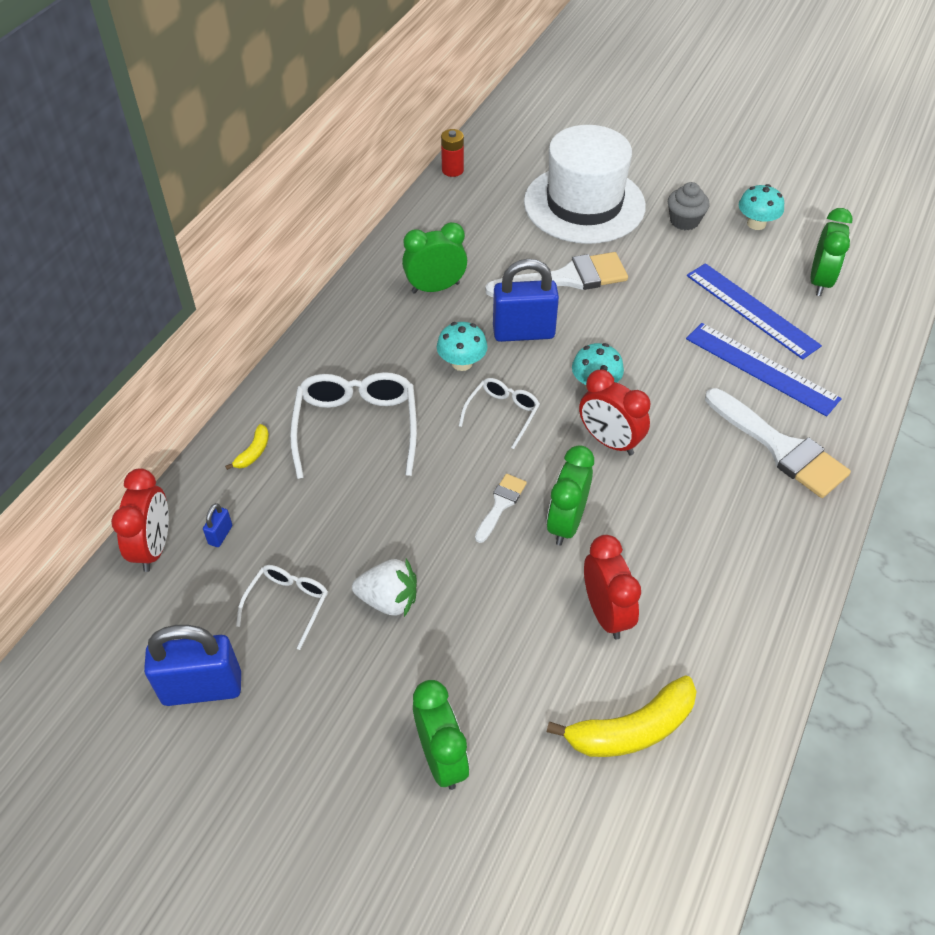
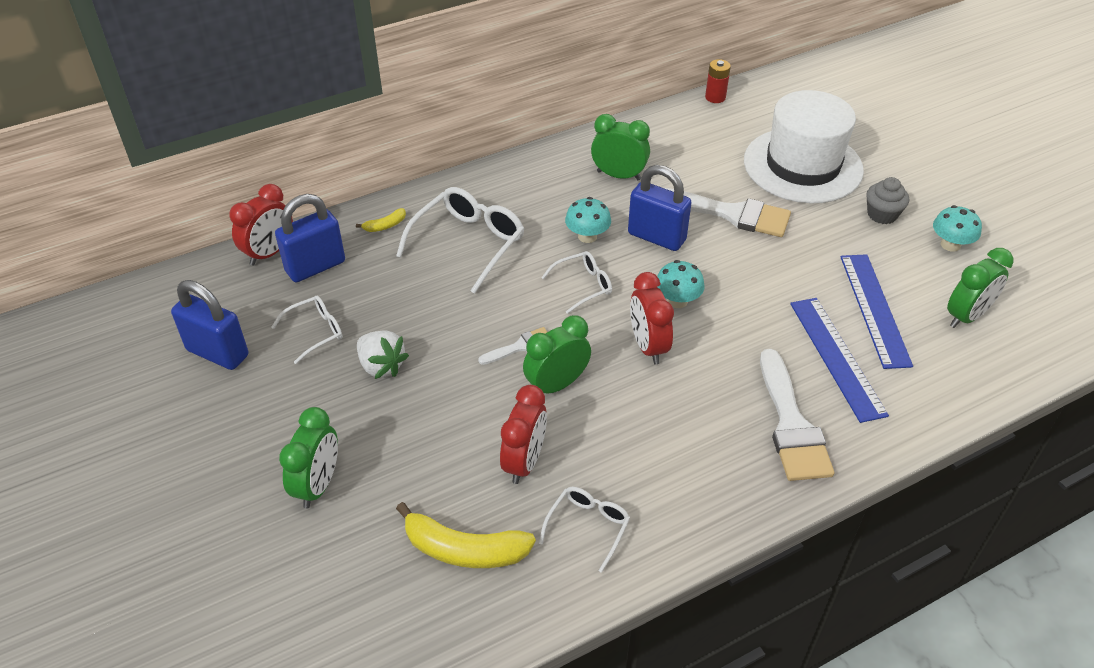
camera: 35 degrees right, 5 degrees down
(220, 535) = (315, 267): blue padlock -> blue padlock, size x2.35
(711, 638) = (588, 527): none -> white glasses

